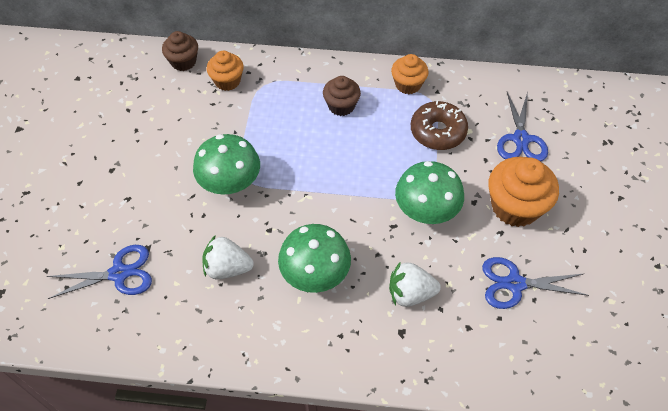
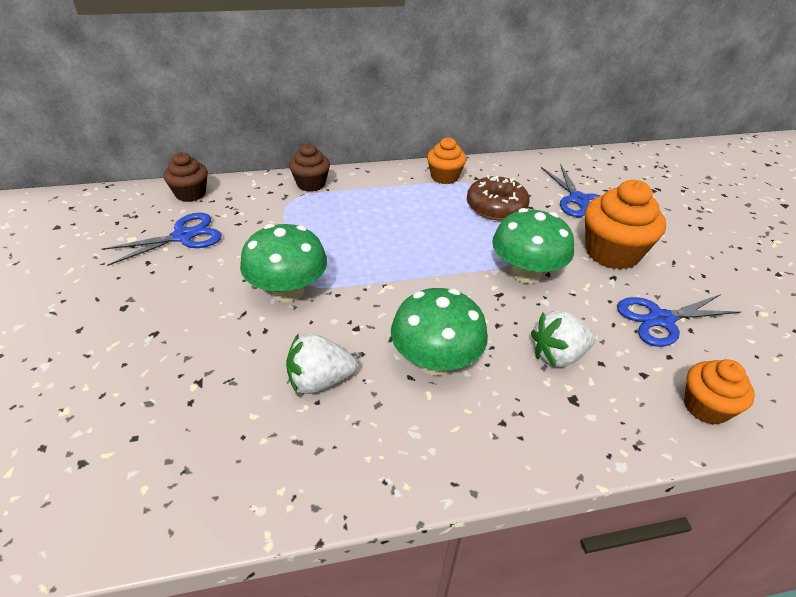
camera: 20 degrees left, 15 degrees down
(119, 273) = (163, 424): blue scissors -> blue scissors (183, 236)
(227, 81) = (249, 202): orange cupcake -> orange cupcake (705, 407)
(341, 106) = (385, 203): brown cupcake -> brown cupcake (311, 184)

